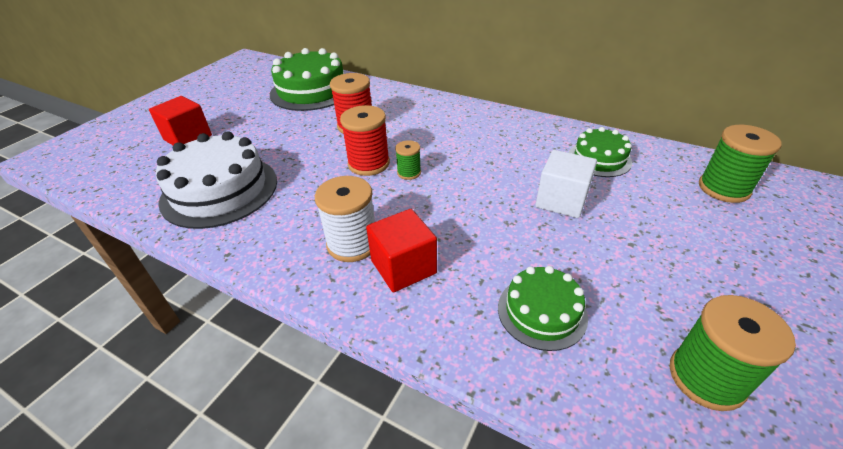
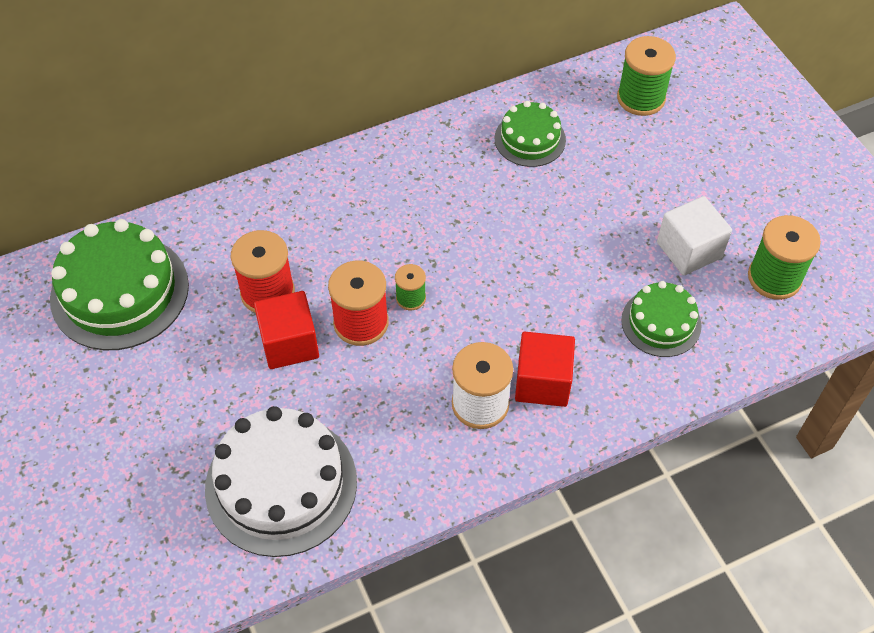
camera: 55 degrees left, 15 degrees up
(188, 138) = (111, 481): red cube -> red cube (289, 343)
(561, 200) = (559, 214): white cube -> white cube (689, 250)

